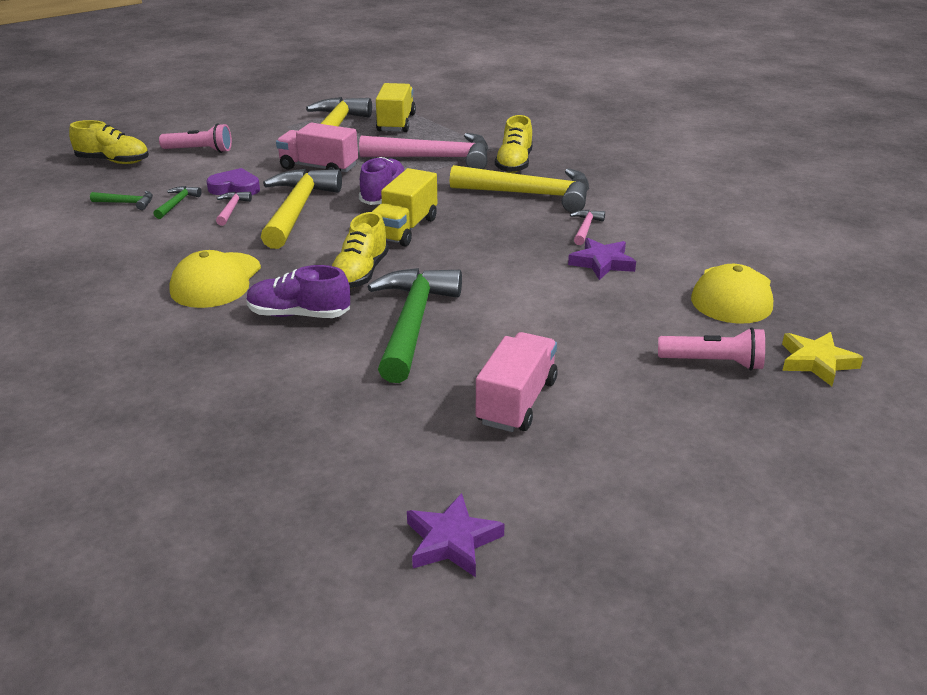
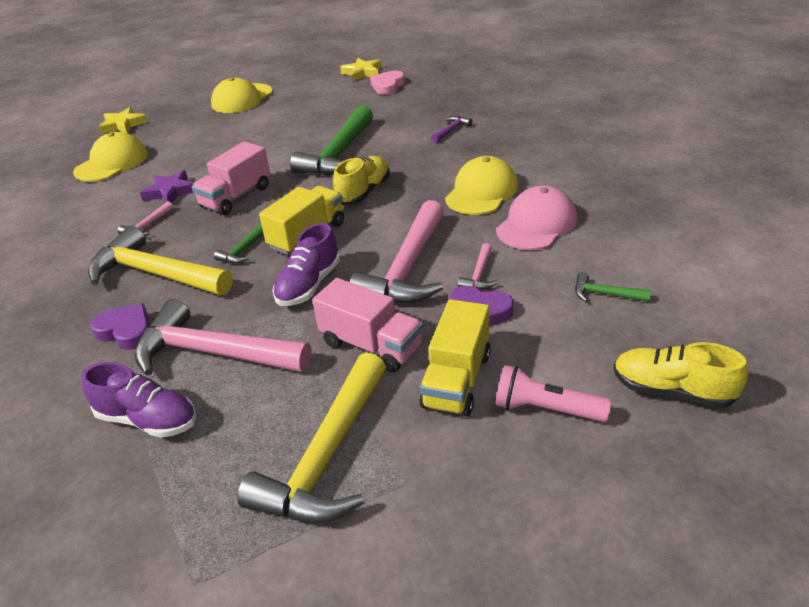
camera: 165 degrees left, 5 degrees up
(164, 251) = (536, 224): none -> pink cap
(177, 203) = (544, 289): green hammer -> green hammer (243, 250)
(248, 373) = (451, 130): none -> purple hammer
(297, 210) = (407, 268): yellow hammer -> pink hammer
(299, 315) = (416, 163): purple shoe -> purple shoe (147, 420)
(378, 489) = (388, 86): none -> pink heart
(396, 123) = (216, 467): yellow truck -> yellow truck (456, 380)
(452, 541) = (362, 73): purple star -> yellow star
(514, 164) = (126, 331): yellow shoe -> purple heart
(516, 402) = (302, 113): pink truck -> pink truck (236, 197)
(666, 437) = (242, 99): none -> yellow cap
(713, 362) = (178, 126): pink flashlight -> none

